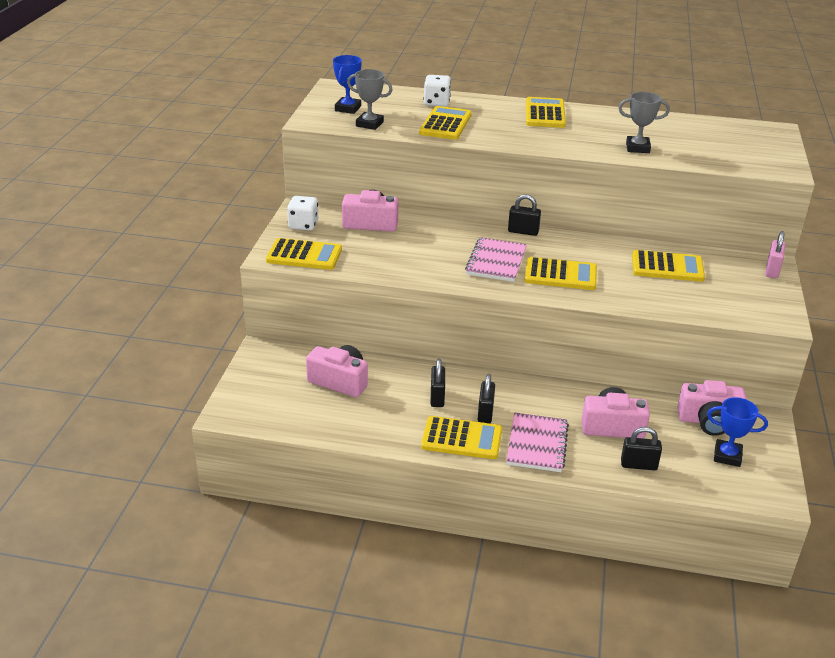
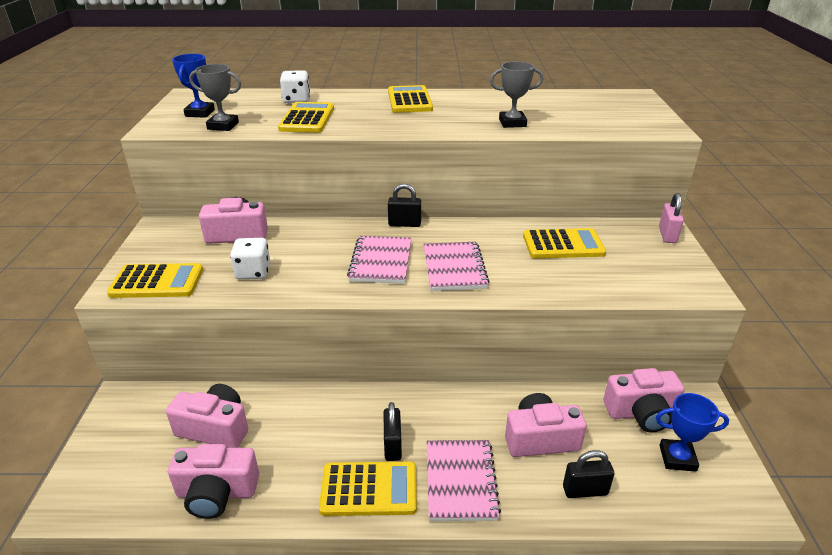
camera: 10 degrees left, 0 degrees up
(303, 225) = (159, 245): white dice -> white dice (253, 272)
(342, 423) = (217, 492): none -> pink camera
(437, 397) = (333, 432): black padlock -> none
(560, 275) = (454, 268): yellow calculator -> pink notebook

